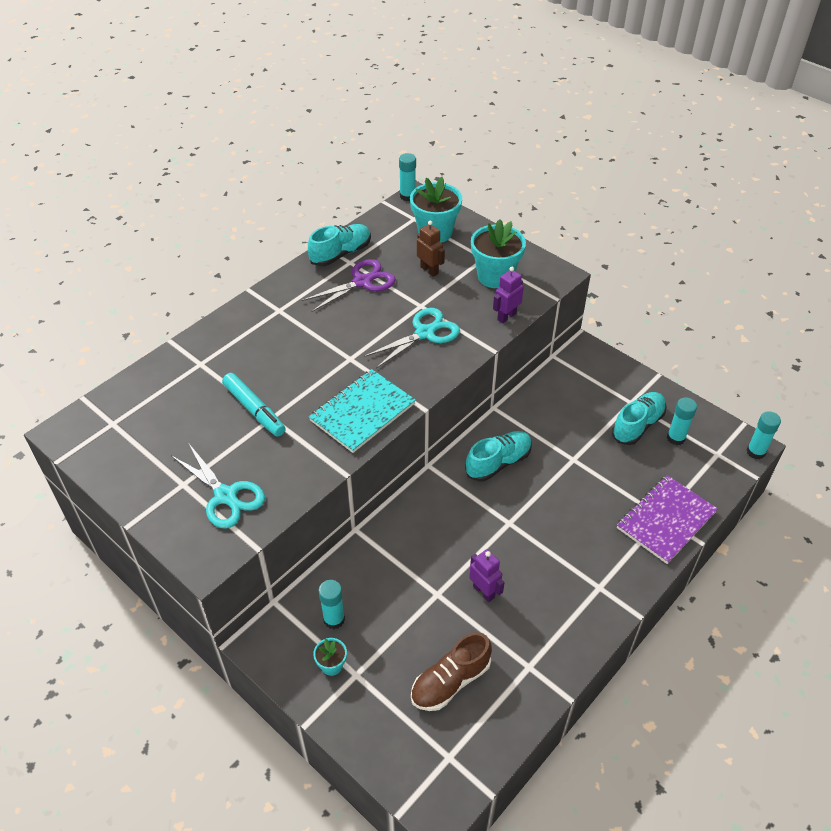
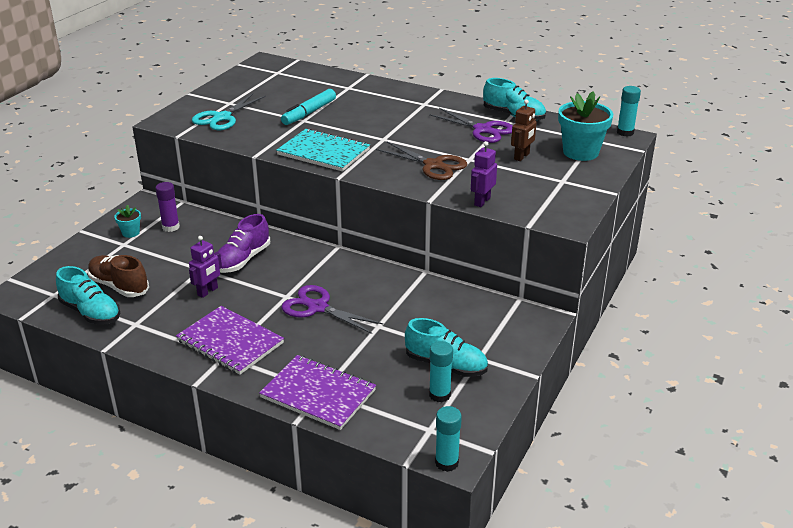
camera: 75 degrees right, 15 degrees down
(334, 619) = (171, 227): turquoise glue stick -> purple glue stick
(424, 333) = (433, 165): turquoise scissors -> brown scissors
(430, 553) = (242, 260): none -> purple shoe
(495, 276) = (538, 189): turquoise flower pot -> none
(498, 463) = (356, 282): turquoise shoe -> turquoise shoe (91, 312)
(506, 316) = (482, 201): purple robot -> purple robot turned 90 degrees counterclockwise
(535, 500) = (318, 307): none -> purple scissors
(578, 580) = (230, 342): none -> purple notebook

